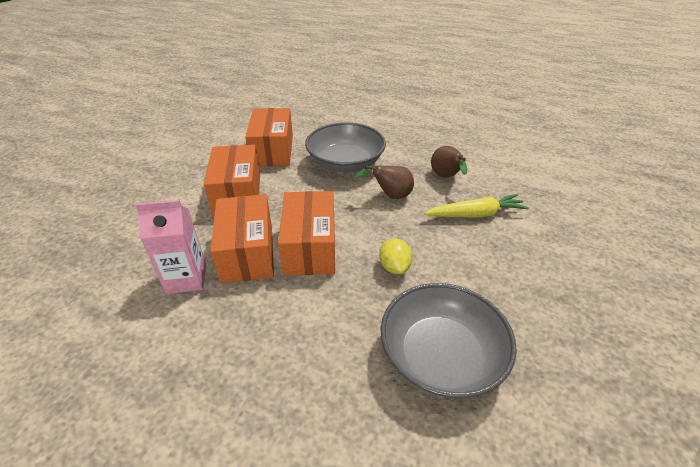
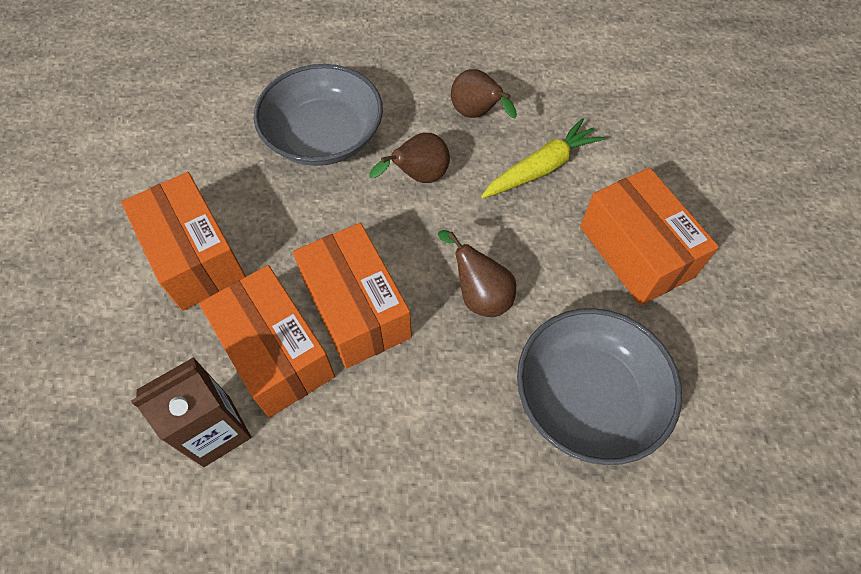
camera: 25 degrees left, 20 degrees up
(186, 278) = (216, 431): pink carton -> brown carton
(272, 150) = (197, 151): orange box -> orange box (636, 252)
(394, 267) = (479, 295): yellow lemon -> brown pear

